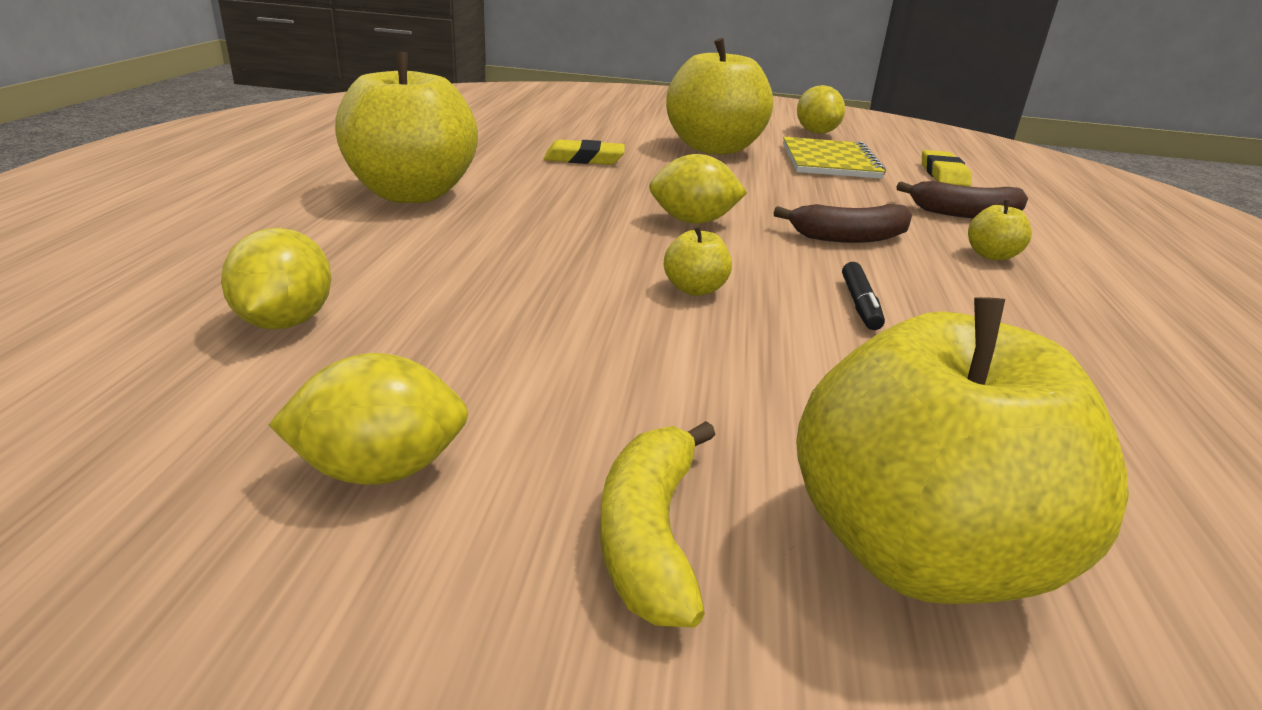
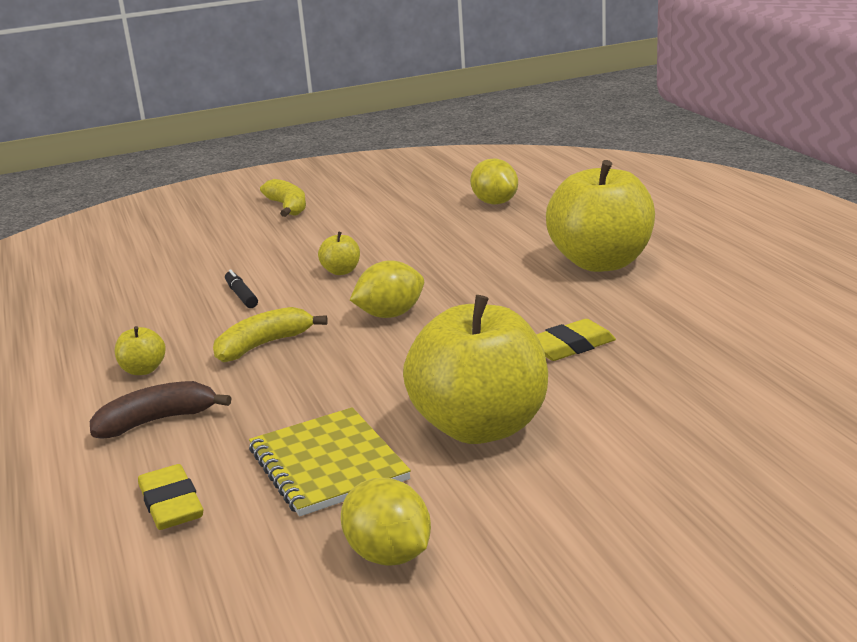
camera: 155 degrees right, 5 degrees down
(380, 470) = (382, 193): yellow lemon -> none
(849, 237) = (263, 345): brown banana -> yellow banana
(918, 551) = (204, 227): yellow apple -> none

